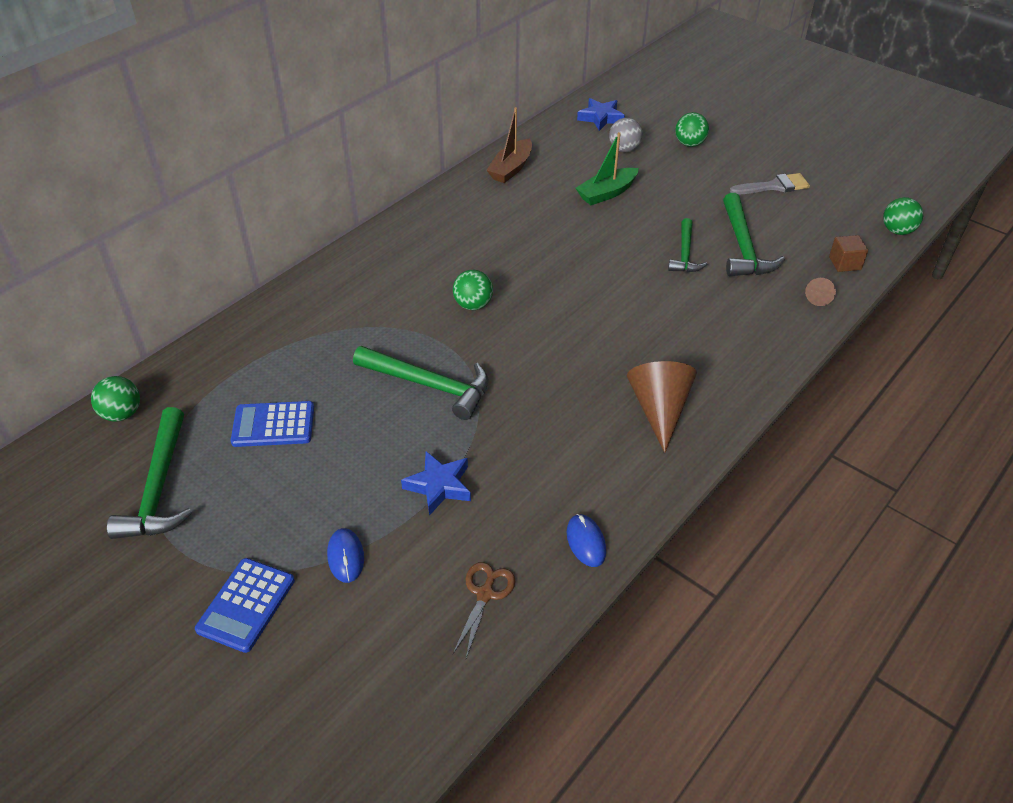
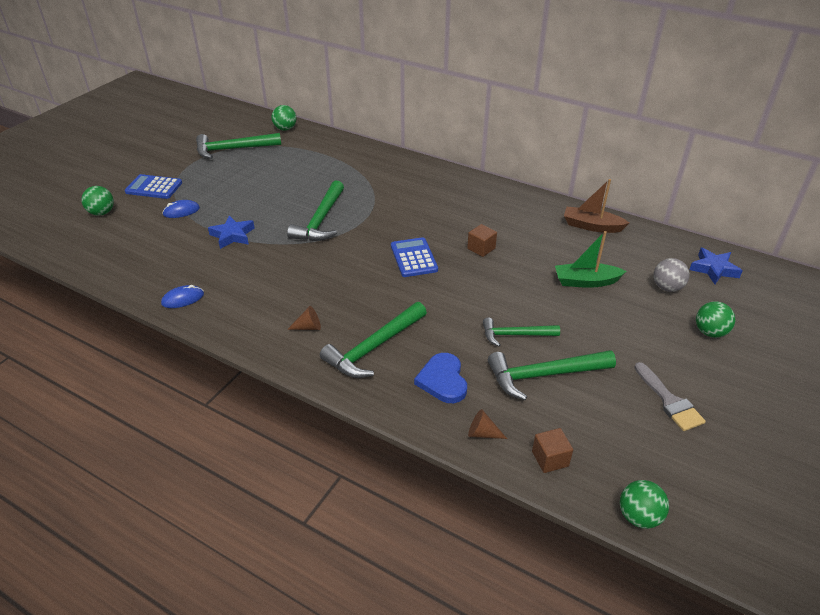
camera: 80 degrees right, 5 degrees down
(273, 425) = (280, 172): blue calculator -> blue calculator (413, 258)
(473, 305) = (407, 228): green ball -> green ball (102, 213)
(485, 594) = (148, 262): brown scissors -> none
(533, 252) = (481, 248): none -> brown cube
(607, 193) = (586, 281): green boat -> green boat turned 45 degrees counterclockwise
(659, 410) = (308, 327): brown cone -> brown cone, size x0.47
(698, 357) = (373, 347): none -> green hammer
(750, 312) = (443, 380): none -> blue heart

